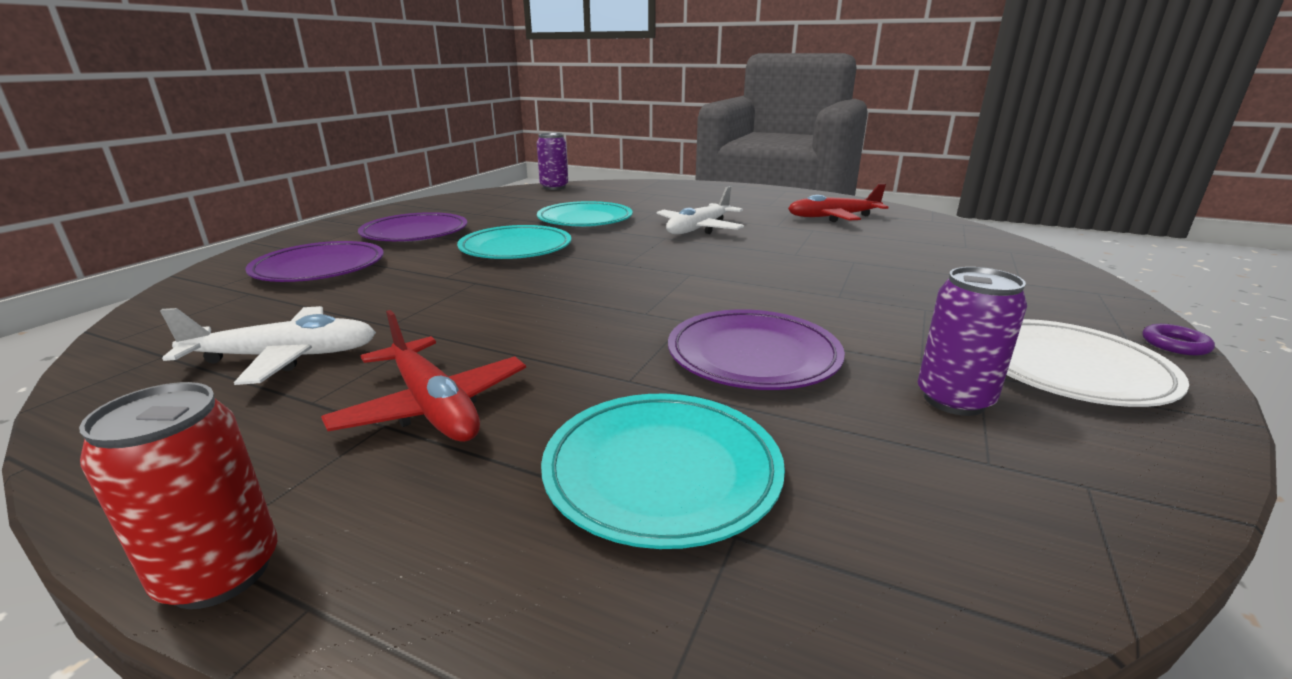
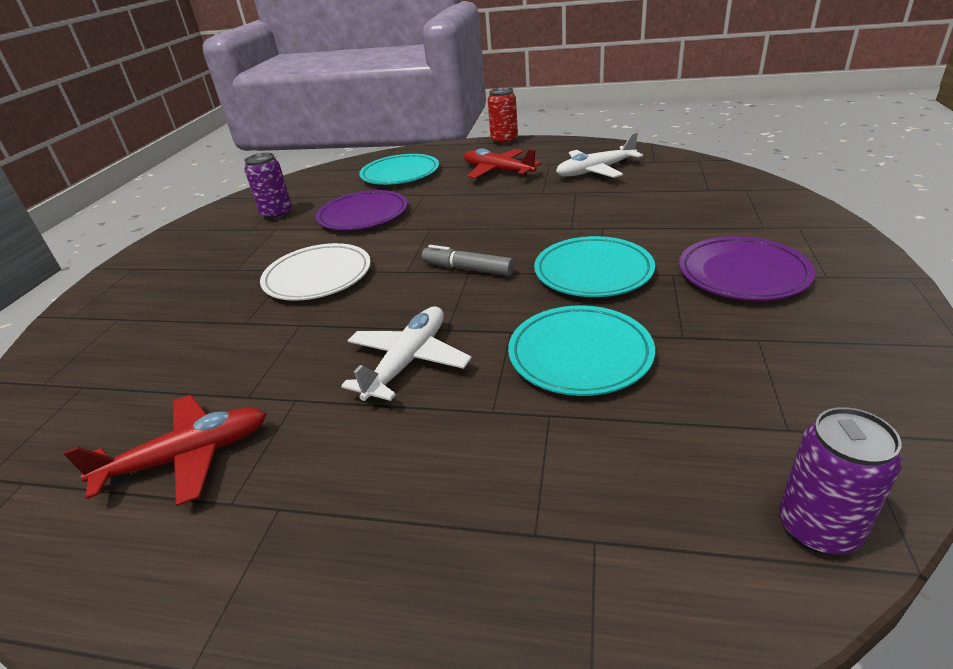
camera: 170 degrees right, 10 degrees up
(319, 268) = (717, 214): purple plate -> none
(624, 266) = (468, 269): none -> grey marker
(1067, 369) = (202, 240): white plate -> white plate (318, 277)
(1175, 344) = (111, 268): purple ring -> none

